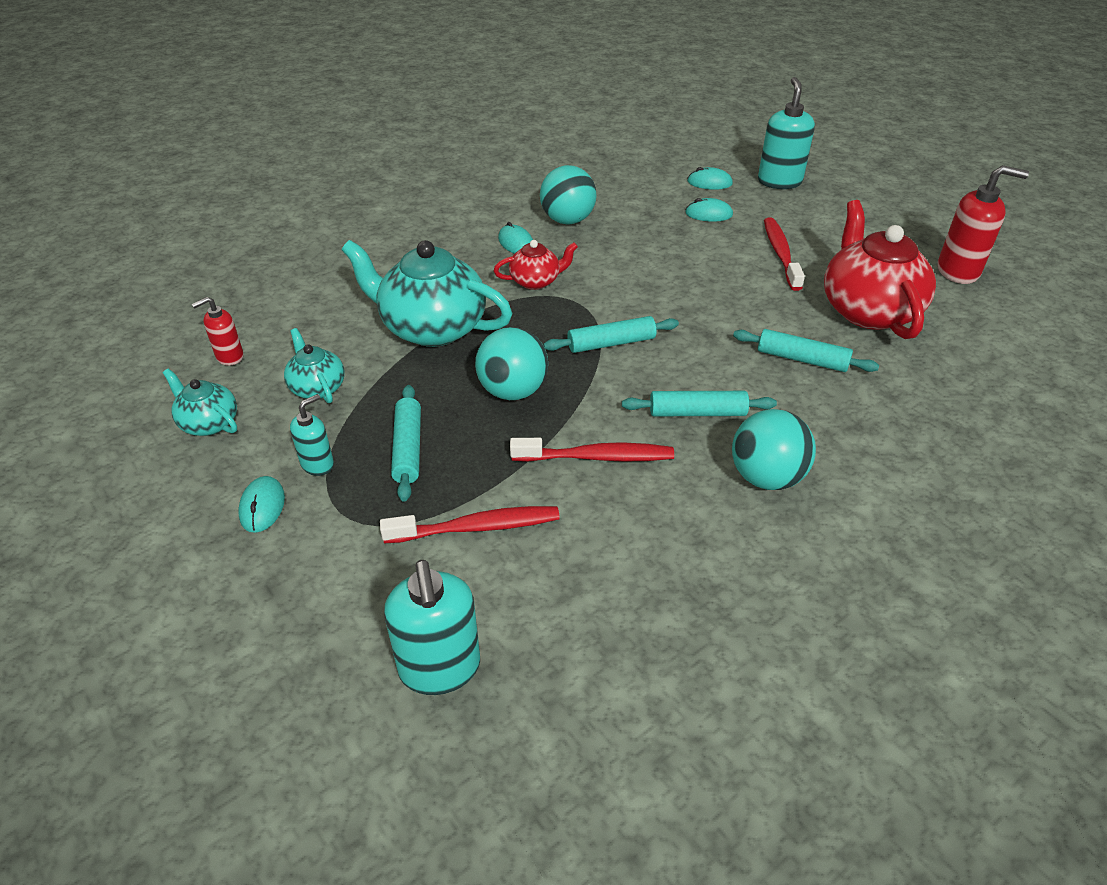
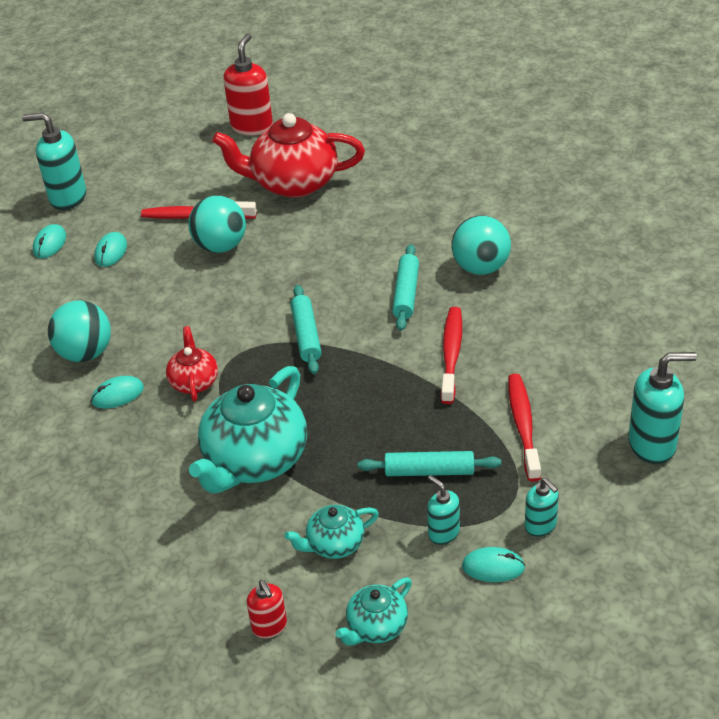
camera: 80 degrees left, 0 degrees up
(314, 547) = (540, 526): none -> turquoise soap dispenser
(513, 391) = (362, 402): turquoise ball -> turquoise ball (220, 246)
(802, 359) = (350, 228): turquoise rolling pin -> none

